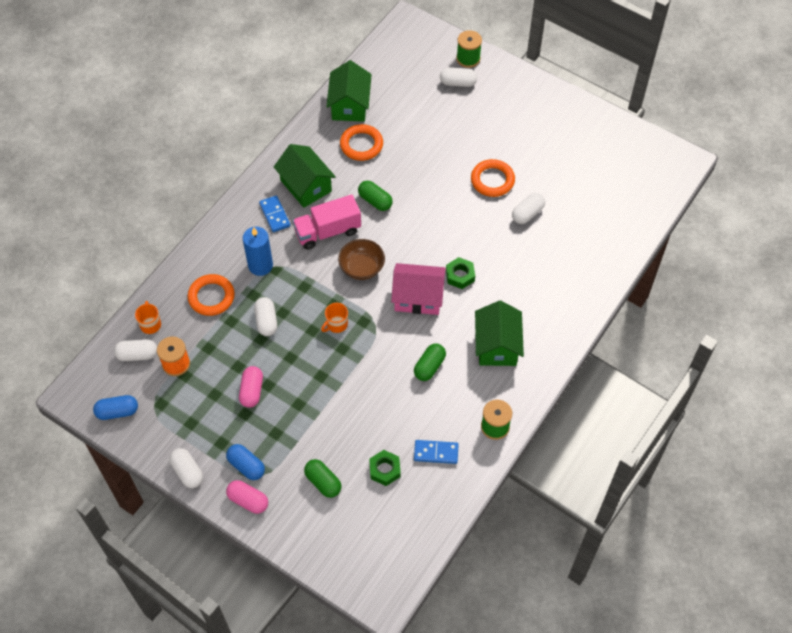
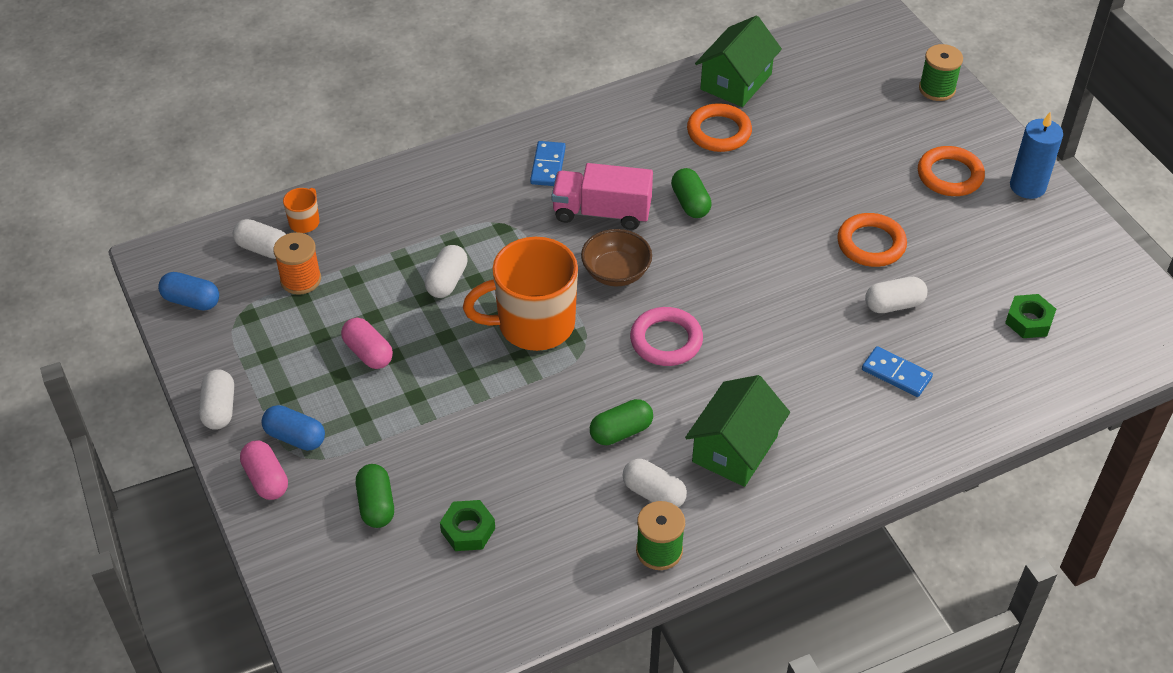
camera: 30 degrees right, 10 degrees down
(211, 297) = (400, 224): orange ring -> orange ring (949, 175)
(246, 466) = (295, 437): blue capsule -> blue capsule turned 45 degrees counterclockwise
(252, 391) = (368, 353): pink capsule -> pink capsule turned 75 degrees counterclockwise
(260, 265) = (487, 215): blue candle -> blue candle (1027, 186)
(306, 186) = (612, 149): green house -> none
(336, 324) = (533, 324): orange mug -> orange mug, size x2.36
(418, 297) = (666, 340): pink house -> pink ring
(436, 453) = (552, 543): blue domino -> blue domino (896, 374)
(458, 83) = (902, 111): white capsule -> white capsule (653, 493)
(460, 275) = (743, 339): green nut -> green nut (1029, 321)

